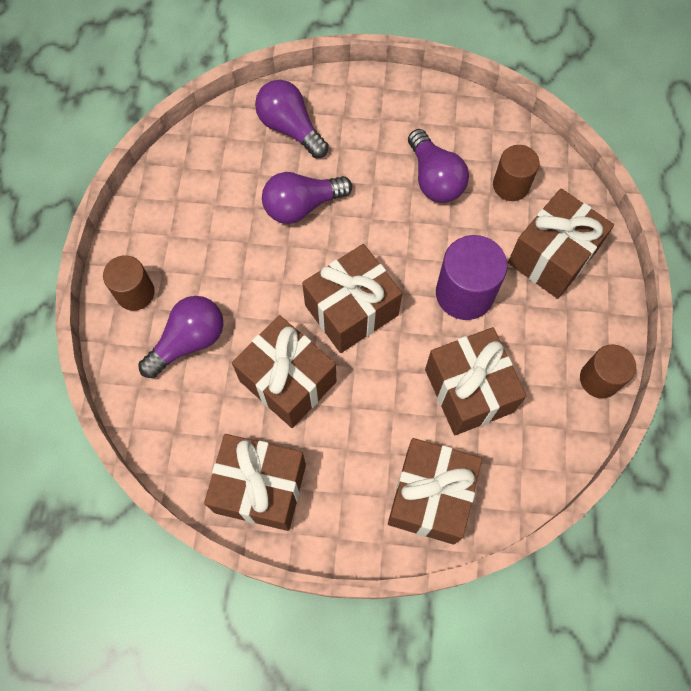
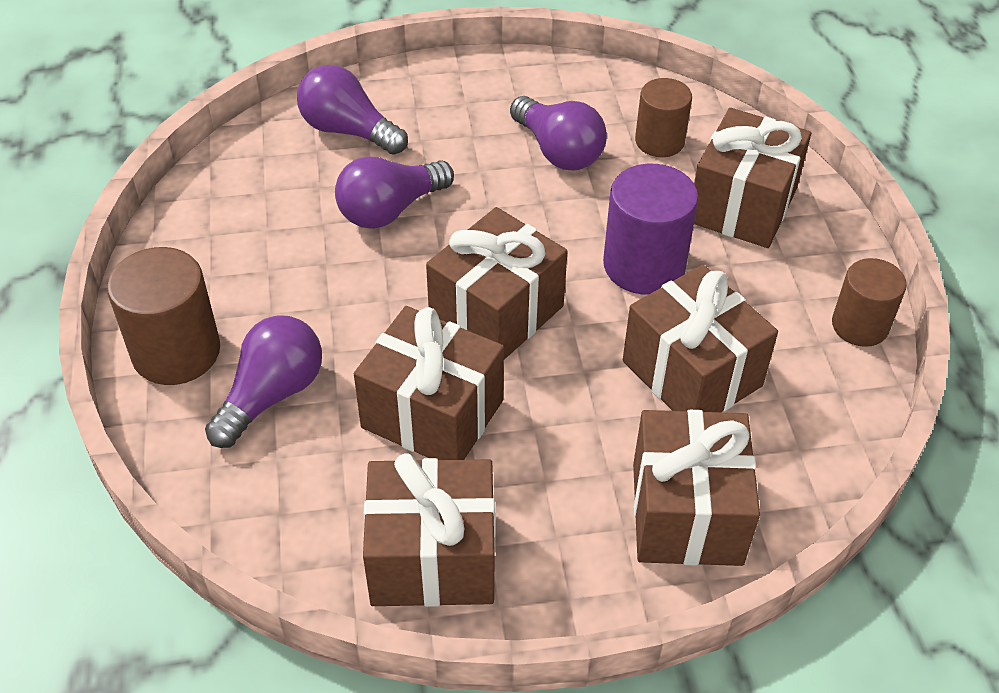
camera: 15 degrees left, 20 degrees down
(135, 293) = (176, 352): brown cylinder -> brown cylinder, size x1.51

